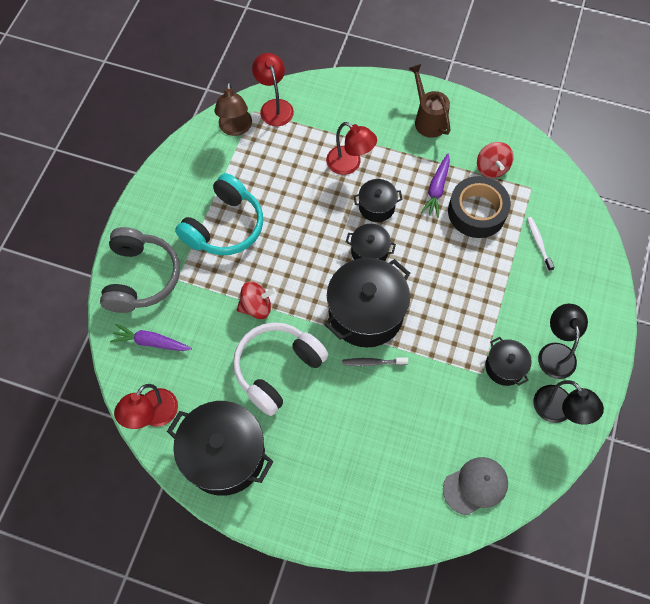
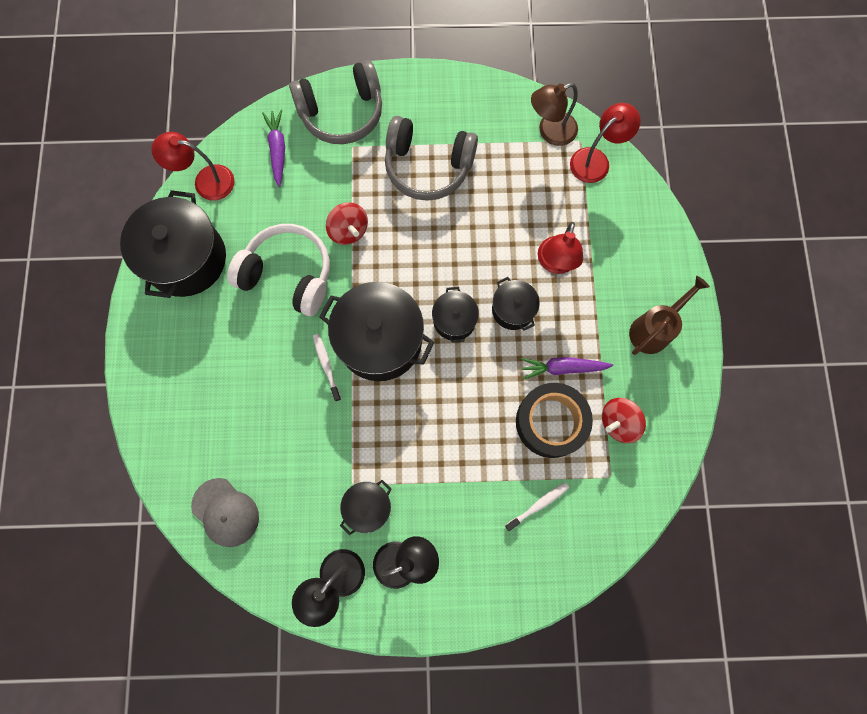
camera: 70 degrees right, 10 degrees up
(224, 226) = (428, 166): turquoise headphones -> grey headphones
(373, 362) = (326, 366): grey toothbrush -> white toothbrush

